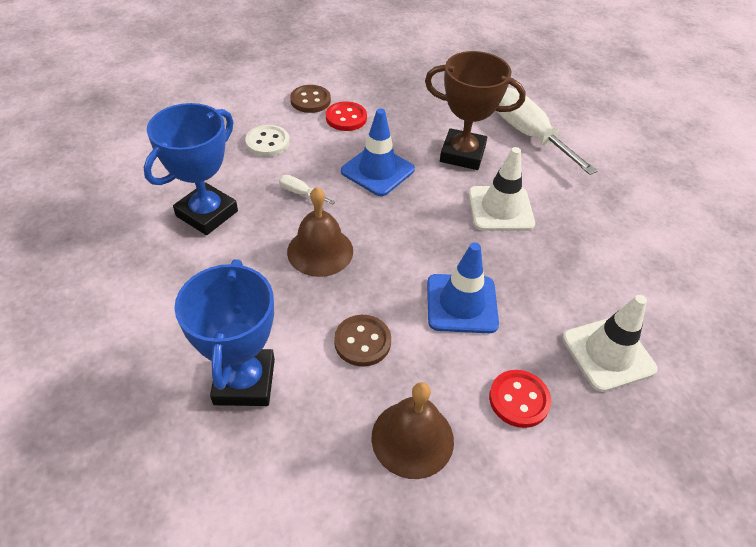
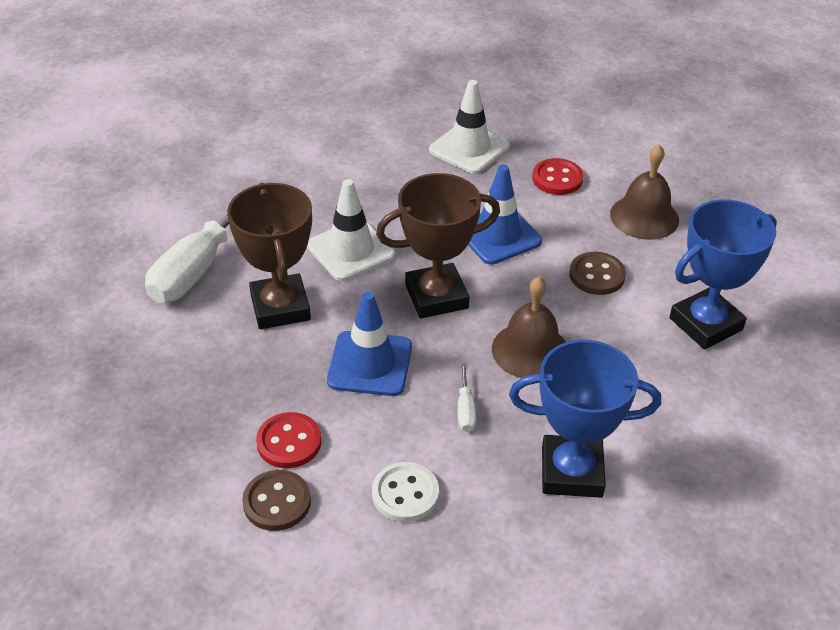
camera: 120 degrees left, 5 degrees down
(415, 230) = (436, 296): none -> brown trophy

